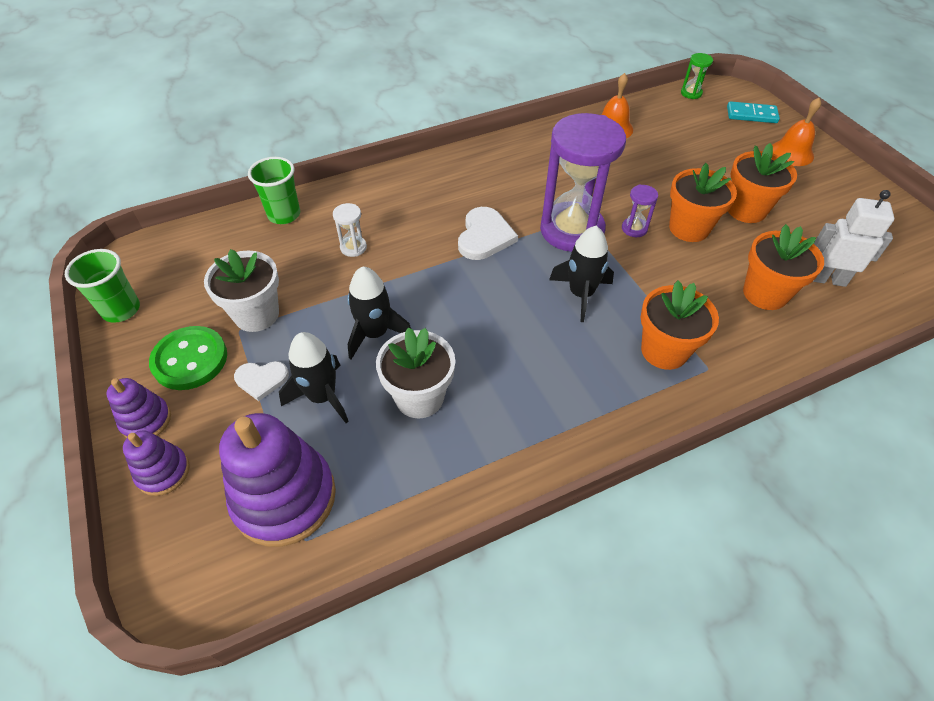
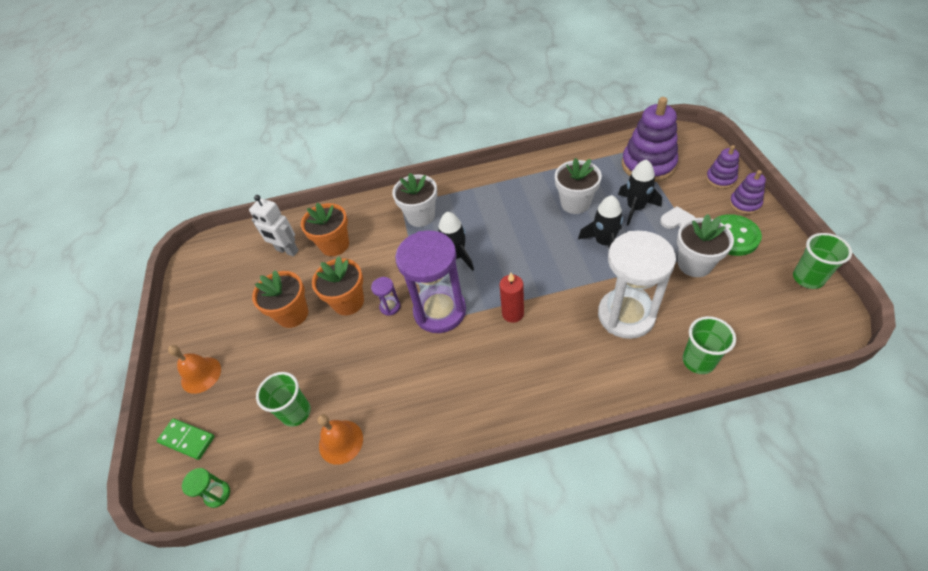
camera: 160 degrees left, 0 degrees up
(353, 247) = (626, 315): white hourglass -> white hourglass, size x2.47
(484, 236) = (513, 313): white heart -> red candle
(664, 350) = (421, 216): orange flower pot -> white flower pot
(668, 139) = (296, 412): none -> green cup
(751, 115) = (187, 439): turquoise domino -> green domino

